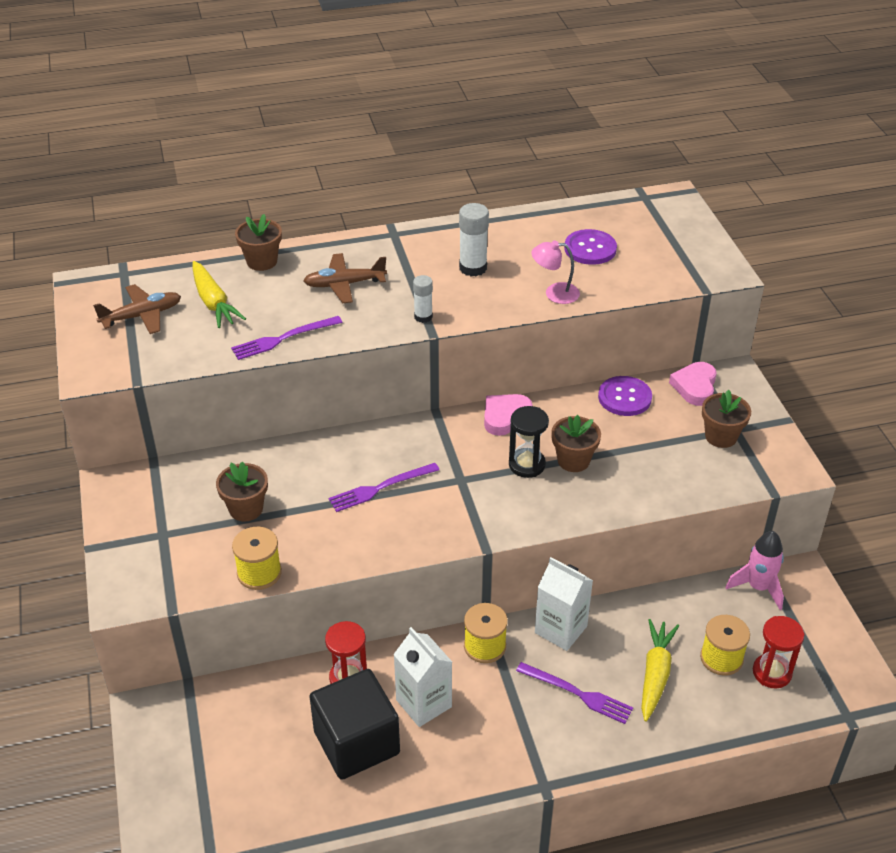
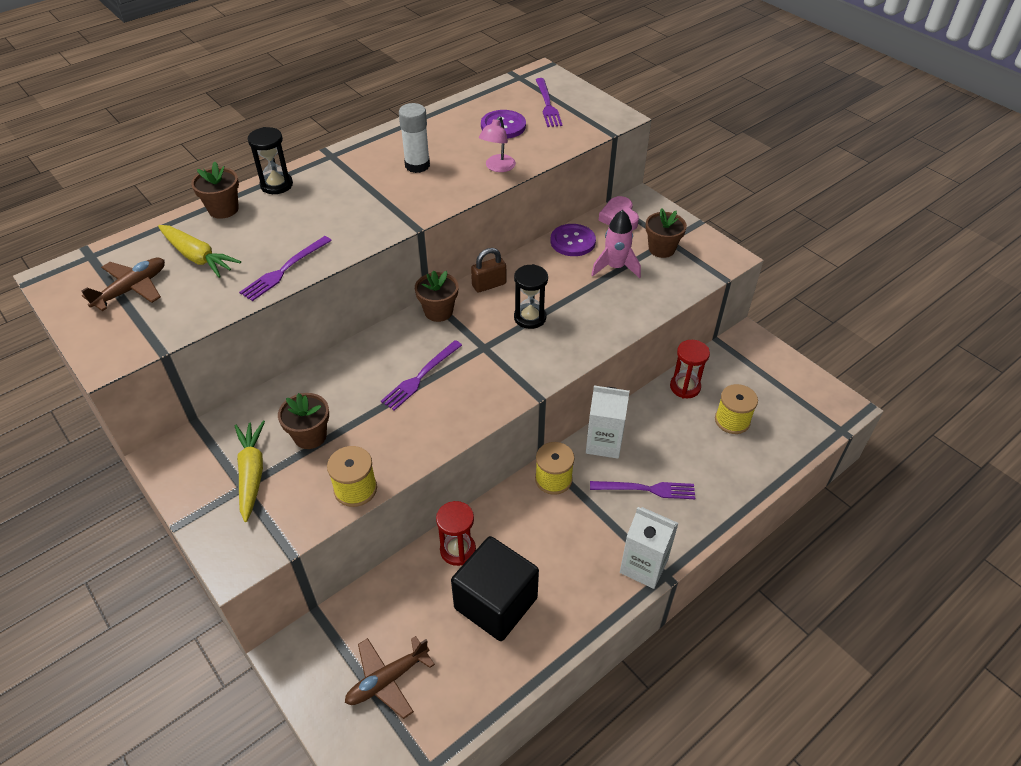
camera: 25 degrees left, 5 degrees up
(324, 250) = (276, 185): none -> black hourglass
(344, 284) = (313, 208): brown plane -> brown plane (387, 680)
(423, 317) = (400, 216): white glue stick -> none
(423, 703) = (532, 546): white carton -> white carton (643, 566)
(505, 416) = (489, 285): pink heart -> brown padlock
(554, 293) = (497, 167): pink lamp -> pink lamp turned 45 degrees counterclockwise
(573, 460) = (564, 302): brown flower pot -> brown flower pot (438, 311)
(655, 237) = (547, 104): none -> purple fork
(655, 674) = (693, 451): yellow carrot -> yellow carrot (252, 474)
(758, 587) = (725, 358): pink rocket -> pink rocket (615, 267)
(772, 672) = (772, 418): red hourglass -> red hourglass (685, 387)

